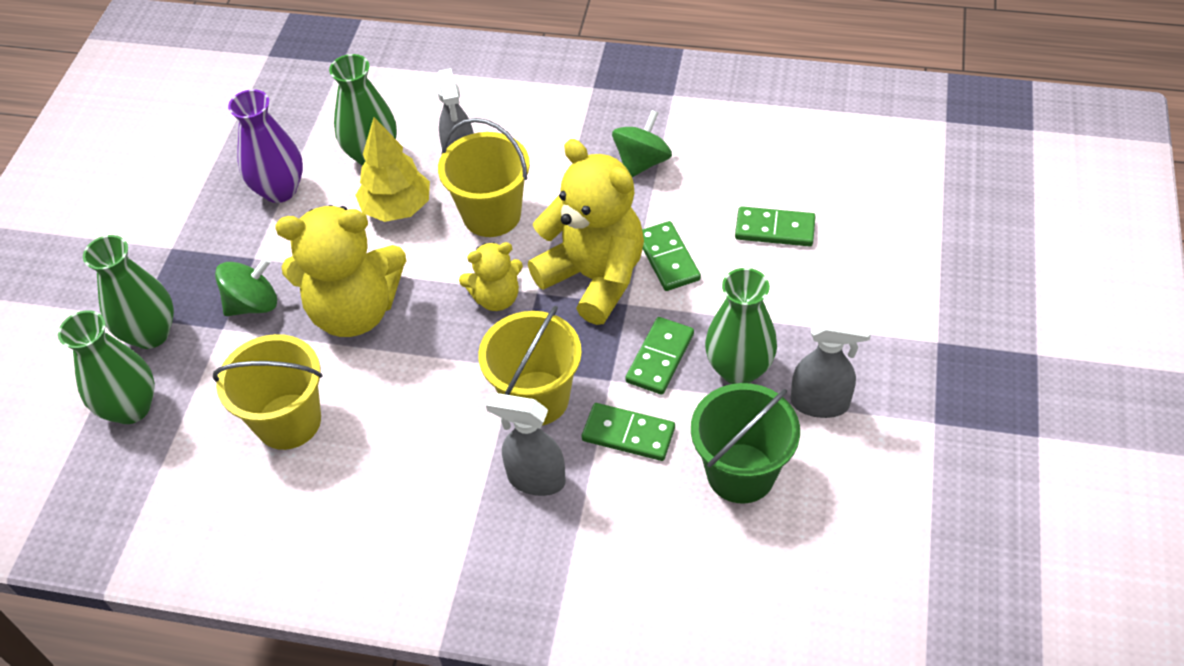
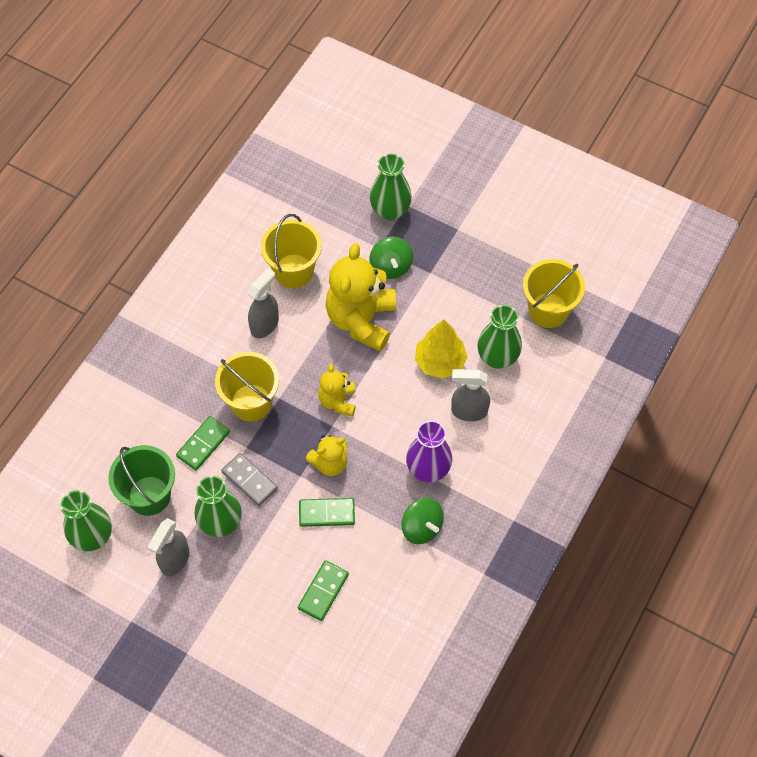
camera: 105 degrees right, 10 degrees up
(131, 408) = (338, 195): green vase -> green vase (93, 537)
(280, 190) = (485, 296): purple vase -> purple vase (428, 469)
(492, 215) = (411, 417): yellow bucket -> yellow bucket (548, 310)
(535, 479) = (196, 386): grey spray bottle -> grey spray bottle (265, 324)
(594, 278) = (329, 463): yellow teddy bear -> yellow teddy bear, size x0.54
(660, 358) = (249, 480): green domino -> grey domino

